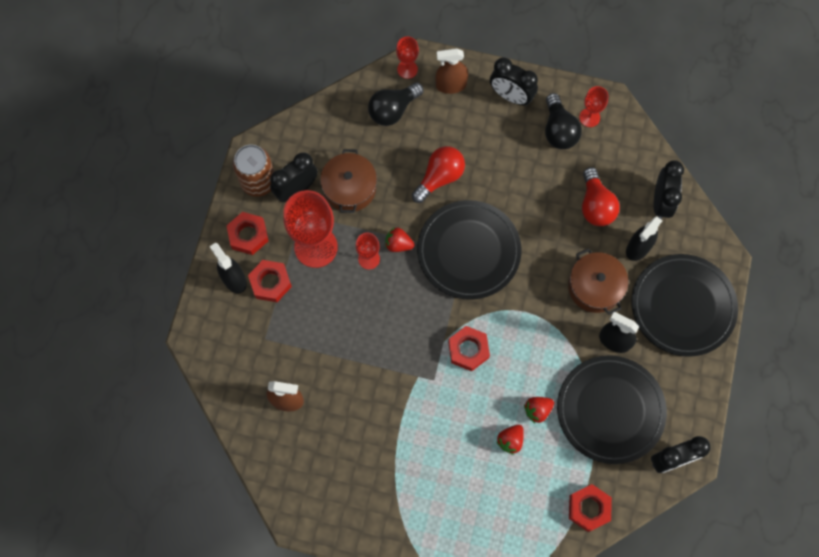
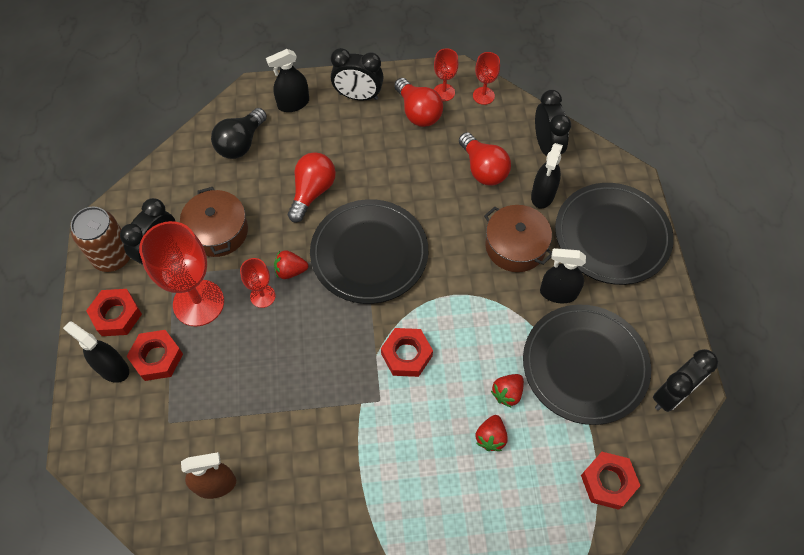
camera: 20 degrees left, 10 degrees down
(407, 69) = (243, 102): red goblet -> red goblet (483, 96)
(451, 85) = (293, 103): brown spray bottle -> black spray bottle
(558, 130) = (418, 112): black light bulb -> red light bulb

